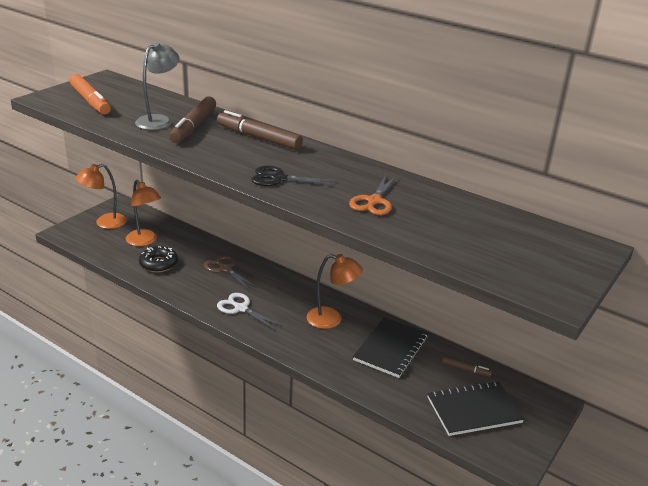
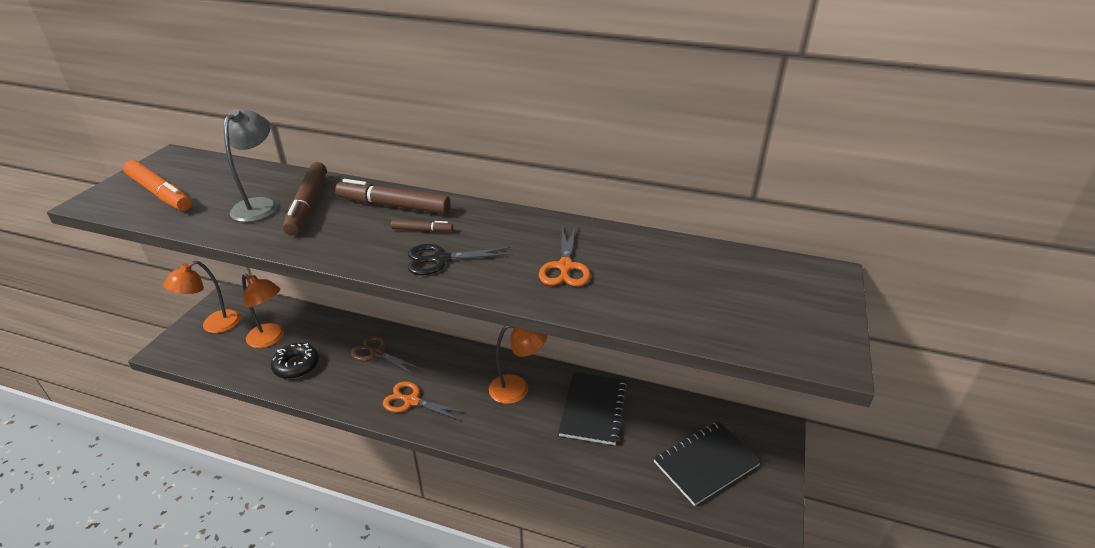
camera: 15 degrees left, 5 degrees up
(241, 308) = (412, 401): white scissors -> orange scissors
(466, 369) = (678, 414): brown marker -> brown marker (422, 230)

